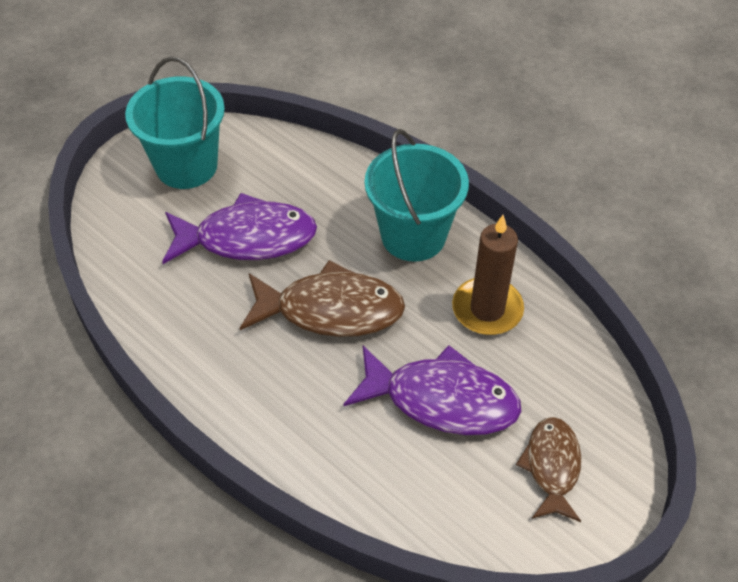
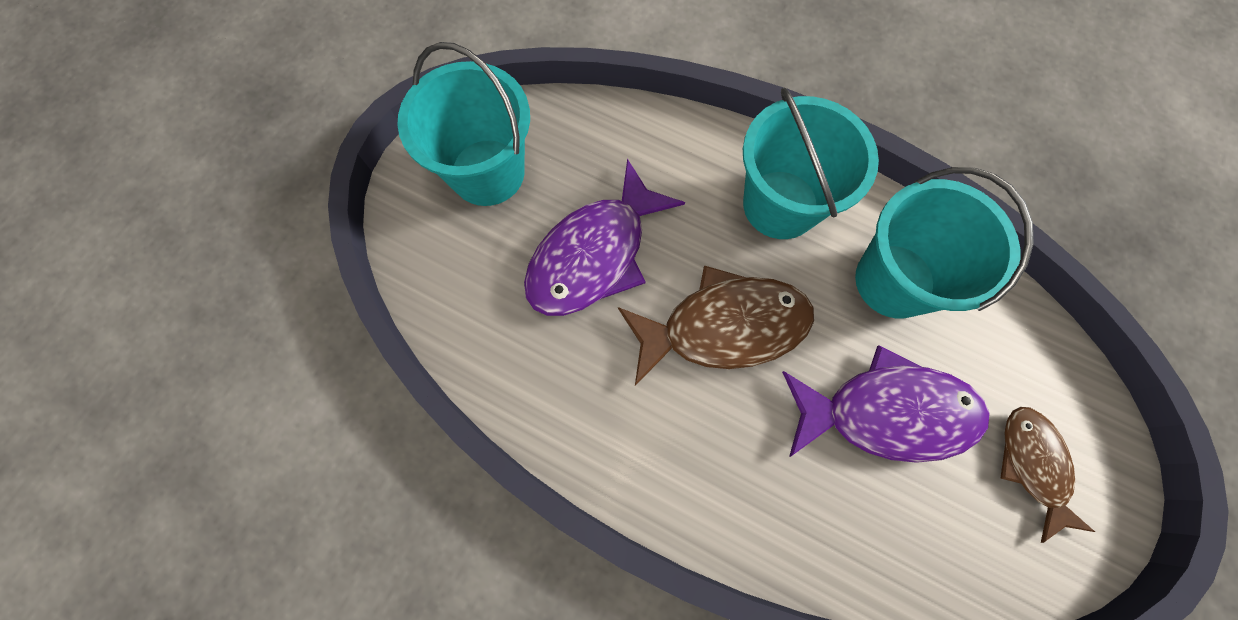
camera: 15 degrees left, 20 degrees up
(247, 238) = (594, 254): purple fish -> purple fish turned 150 degrees clockwise
(487, 309) = (894, 281): brown candle -> turquoise bucket

